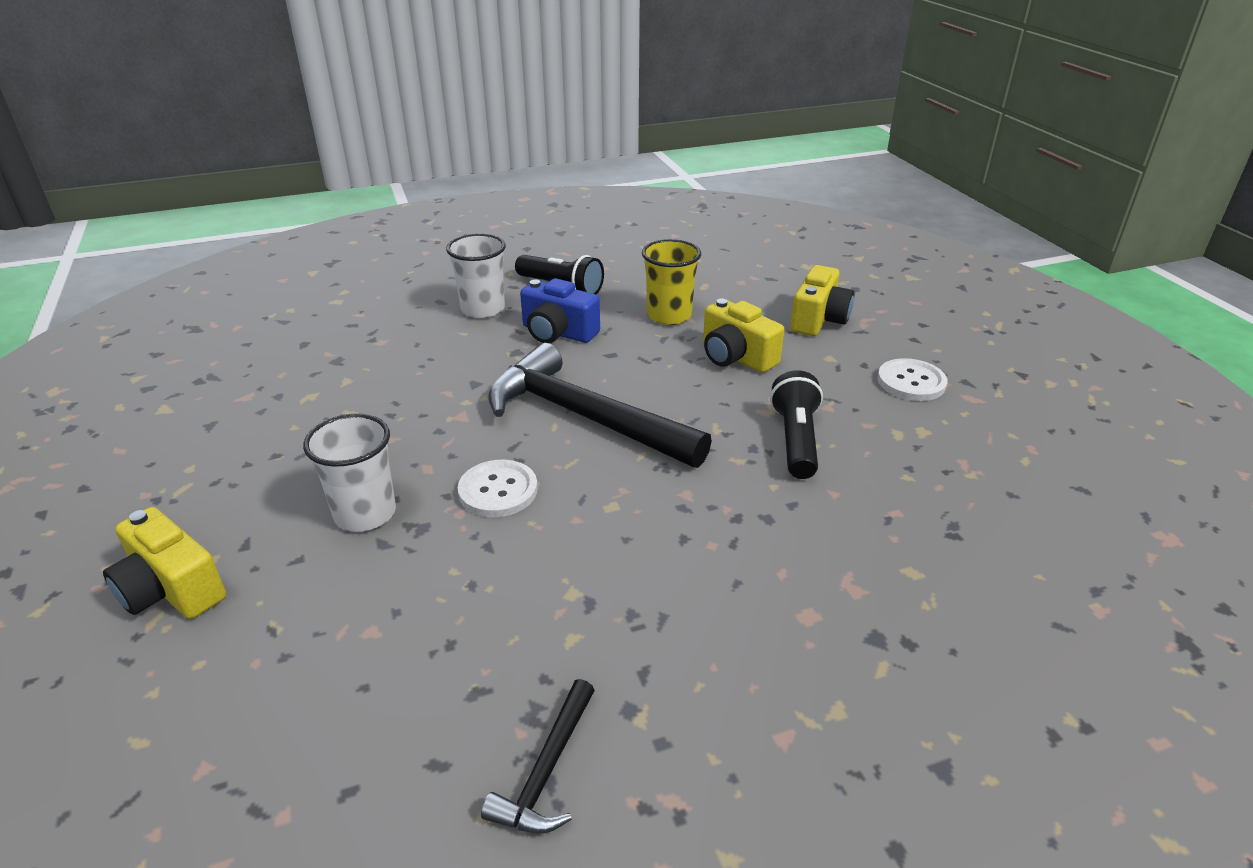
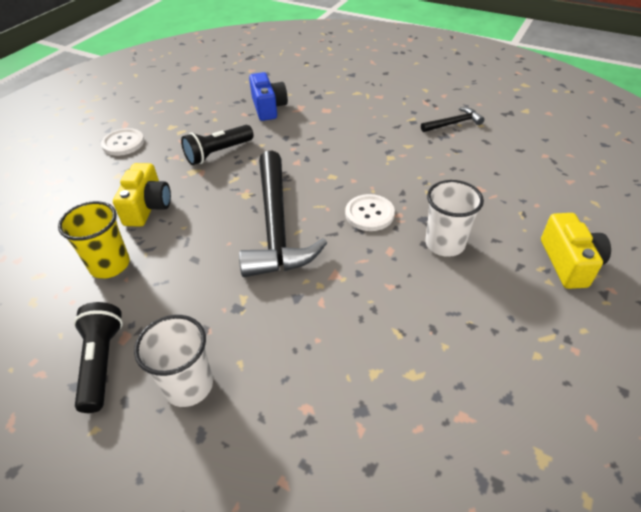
camera: 130 degrees left, 10 degrees up
(558, 333) = (188, 305): blue camera -> blue camera (268, 107)
(818, 319) = (64, 199): yellow camera -> none

